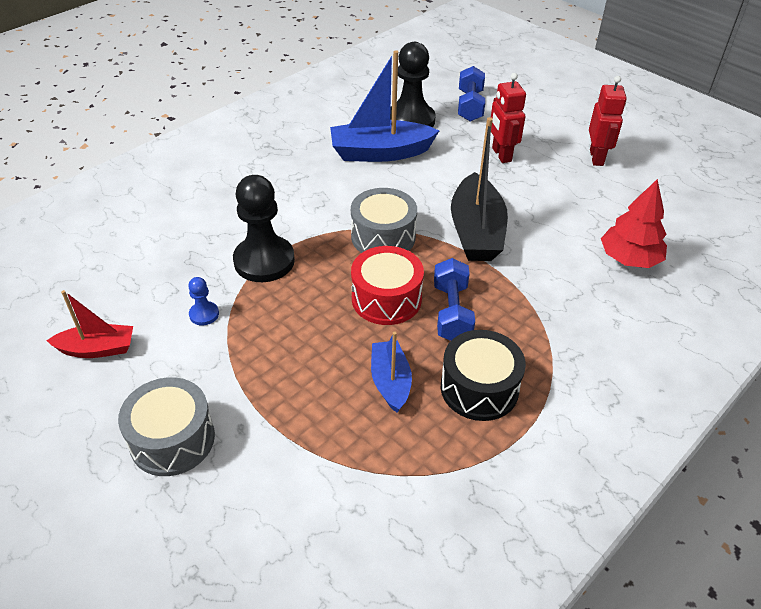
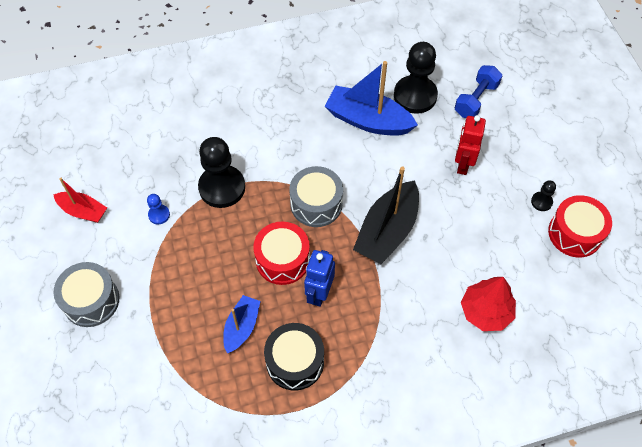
camera: 30 degrees right, 15 degrees up
(452, 312) = (319, 293): blue dumbbell -> blue robot
(596, 157) = (541, 202): red robot -> black pawn
(647, 169) = (575, 233): none -> red drum

